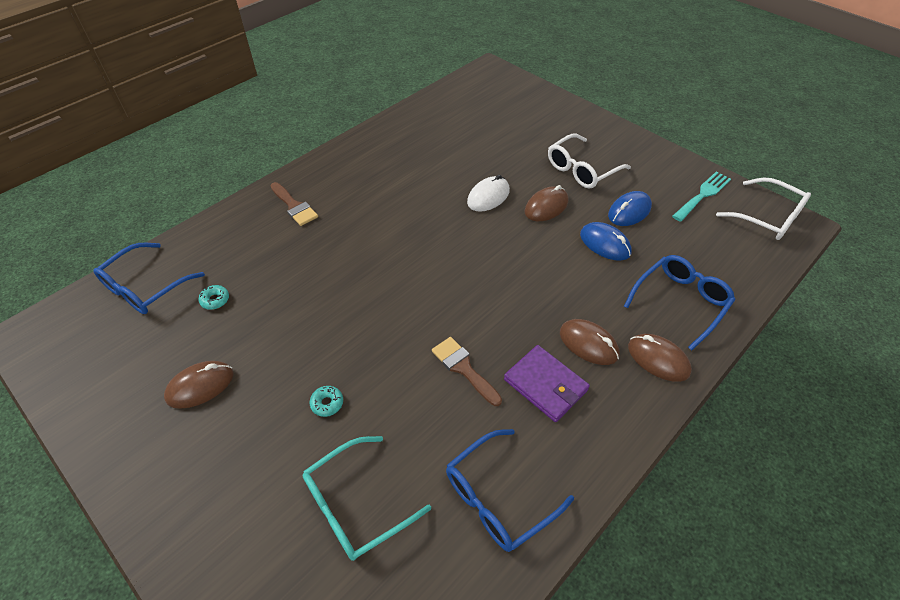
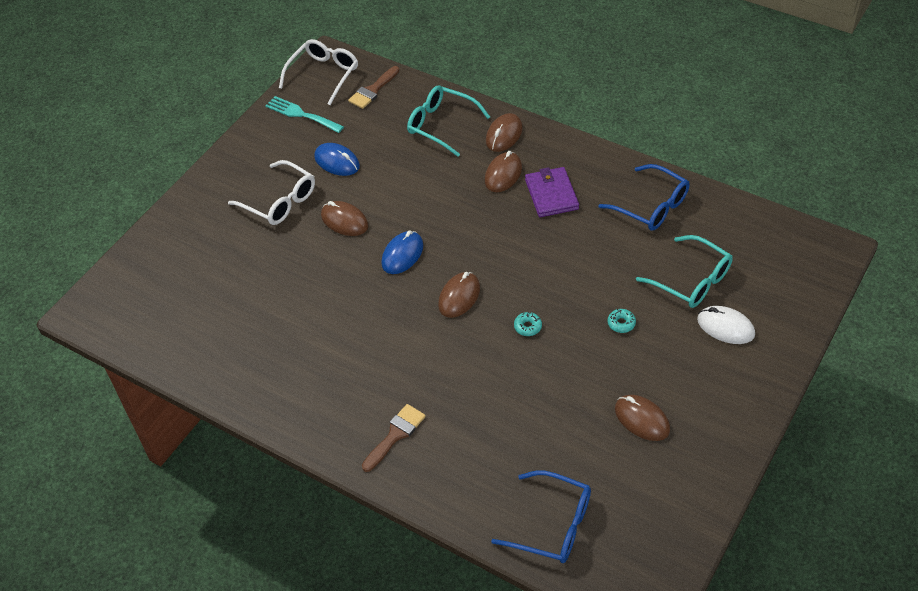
camera: 100 degrees left, 0 degrees up
(215, 300) = (547, 452): turquoise donut -> turquoise donut (527, 327)
(422, 272) = (459, 297): none -> brown mouse
(463, 368) = (555, 245): brown brush -> brown brush (373, 90)
(488, 197) = (339, 268): white mouse -> white mouse (725, 327)
(545, 385) = (551, 194): purple wallet -> purple wallet turned 45 degrees counterclockwise
(605, 244) = (385, 174): blue mouse -> blue mouse (402, 255)
(680, 302) = (441, 125): blue glasses -> turquoise glasses

